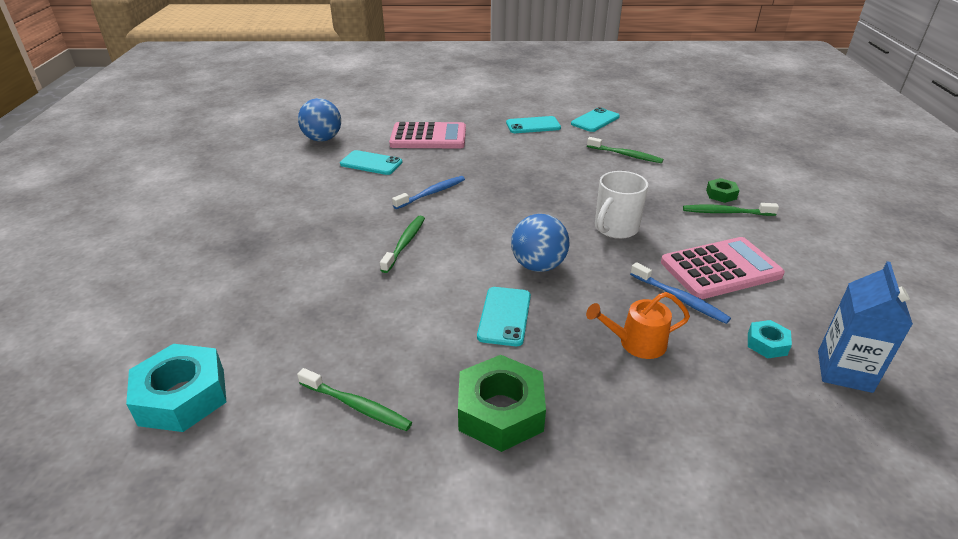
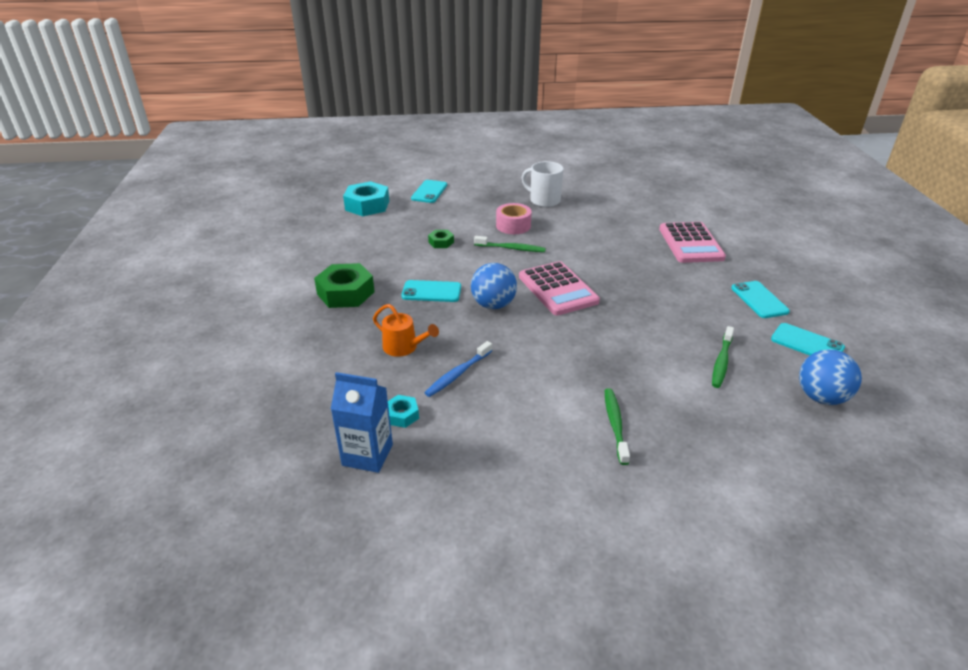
camera: 85 degrees right, 0 degrees up
(323, 139) = (657, 199): blue ball -> blue ball (821, 397)
(343, 237) = (513, 226): none -> pink tape
(357, 406) = (356, 249): green toothbrush -> none
(371, 163) = (625, 223): turquoise phone -> turquoise phone (429, 192)
(431, 193) = (587, 253): blue toothbrush -> none
(615, 228) = (559, 346): white mug -> white mug (544, 200)
(637, 343) = (403, 347): orange watering can -> orange watering can turned 135 degrees clockwise
(720, 269) = (505, 404): pink calculator -> pink calculator (558, 289)
(721, 194) = (656, 427): green nut -> green nut (441, 242)

